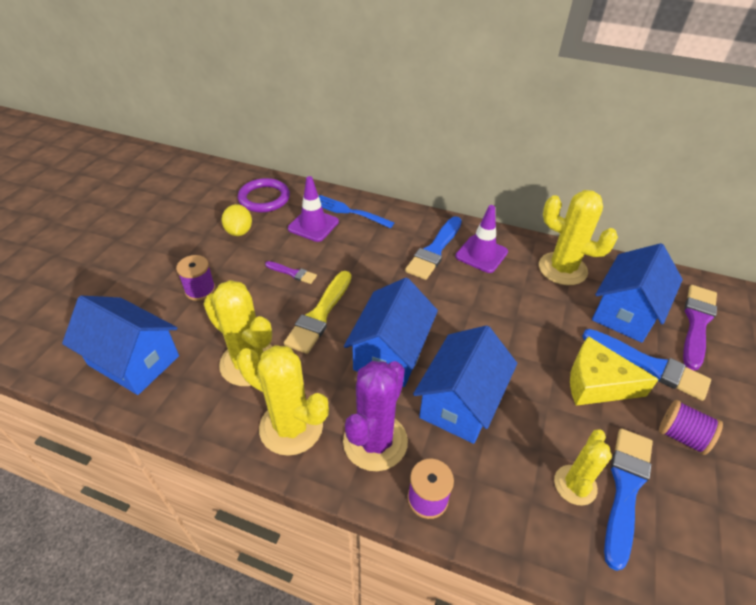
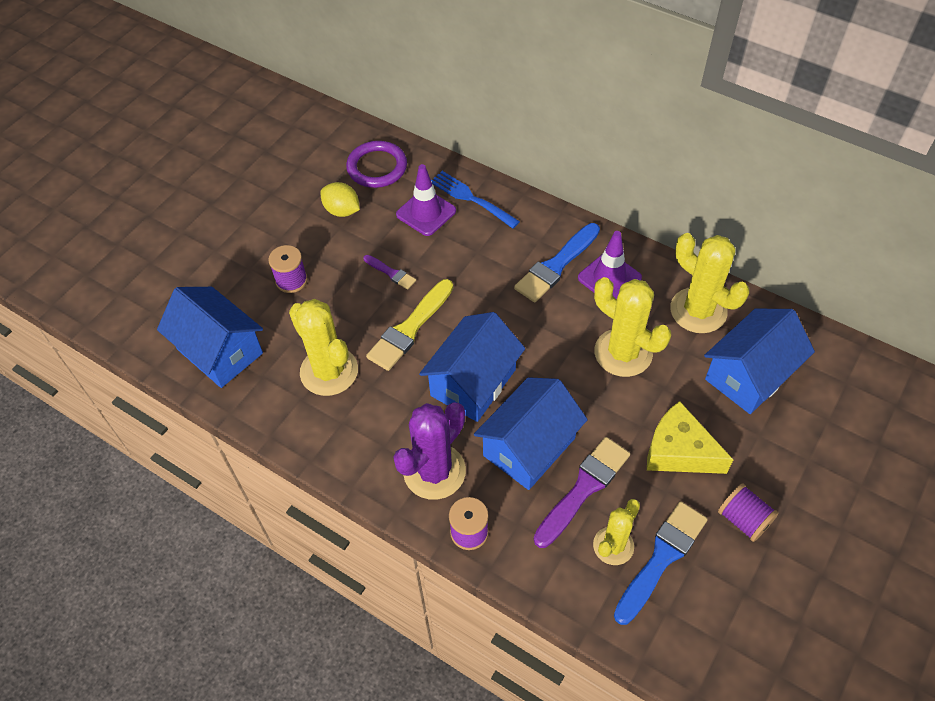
camera: 15 degrees right, 10 degrees up
(239, 231) = (342, 210): yellow lemon -> yellow lemon turned 60 degrees counterclockwise
(291, 427) = (358, 443): yellow cactus -> yellow cactus (623, 353)
(649, 365) = (746, 441): blue brush -> none
(697, 323) = (826, 401): purple brush -> purple brush (583, 488)

